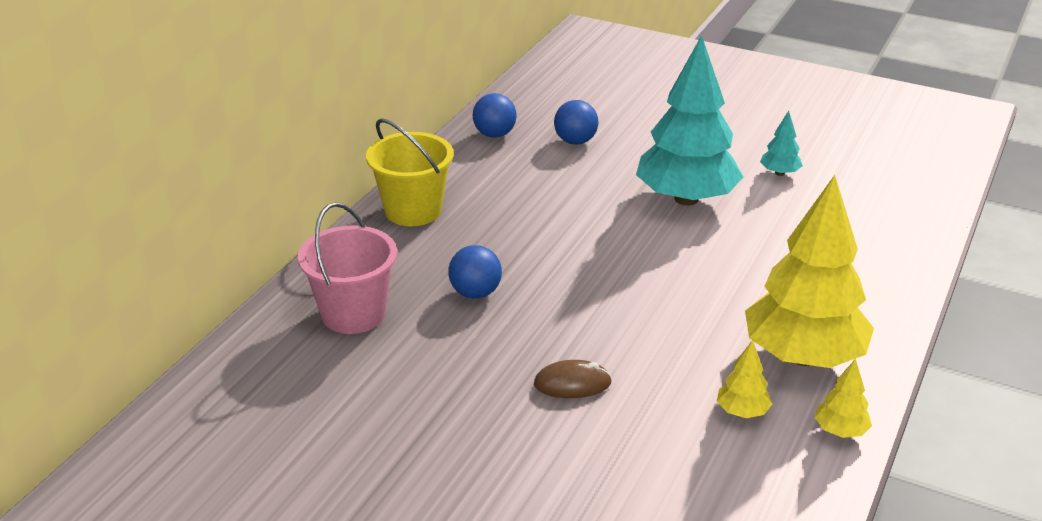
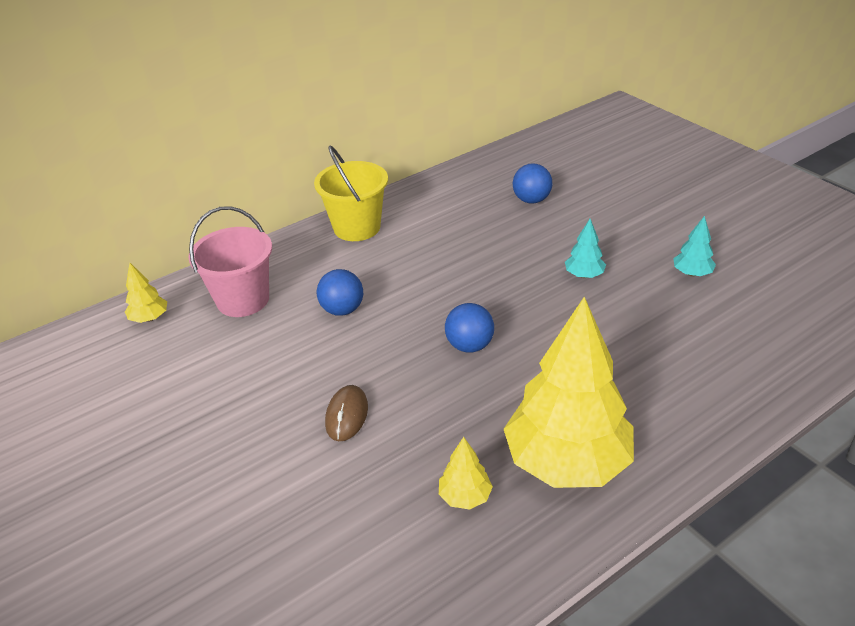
camera: 30 degrees right, 5 degrees up
(494, 134) = (471, 179): blue ball -> blue ball (469, 345)
(572, 383) = (347, 415): brown mouse -> brown mouse turned 75 degrees clockwise
(686, 198) = (584, 275): turquoise tree -> turquoise tree, size x0.41
(840, 431) = (540, 553): yellow tree -> yellow tree (150, 318)

